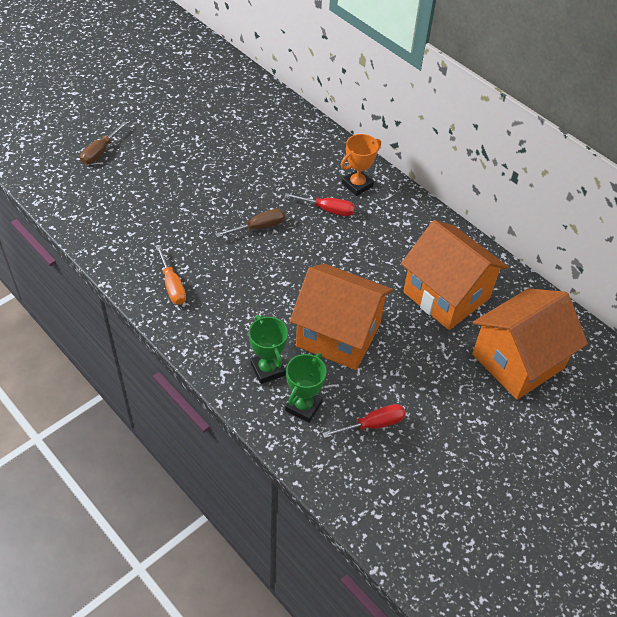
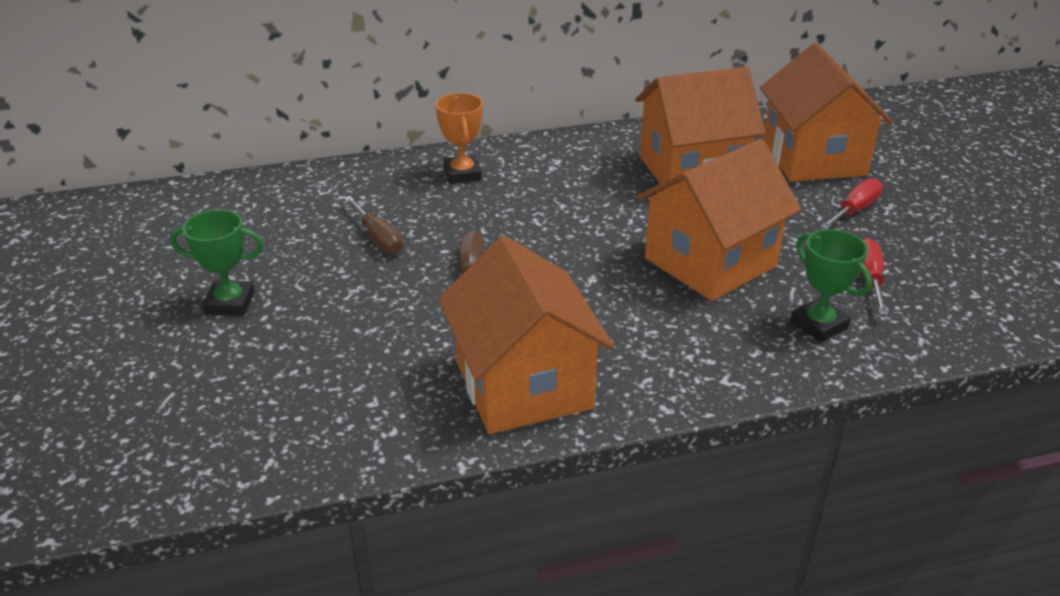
camera: 60 degrees left, 15 degrees down
(100, 152) = (145, 387): brown screwdriver -> brown screwdriver (378, 238)
(172, 285) = (524, 385): orange screwdriver -> orange house
(268, 369) = (740, 337): green trophy -> green trophy (230, 303)
(327, 210) = (486, 208): red screwdriver -> red screwdriver (854, 210)

